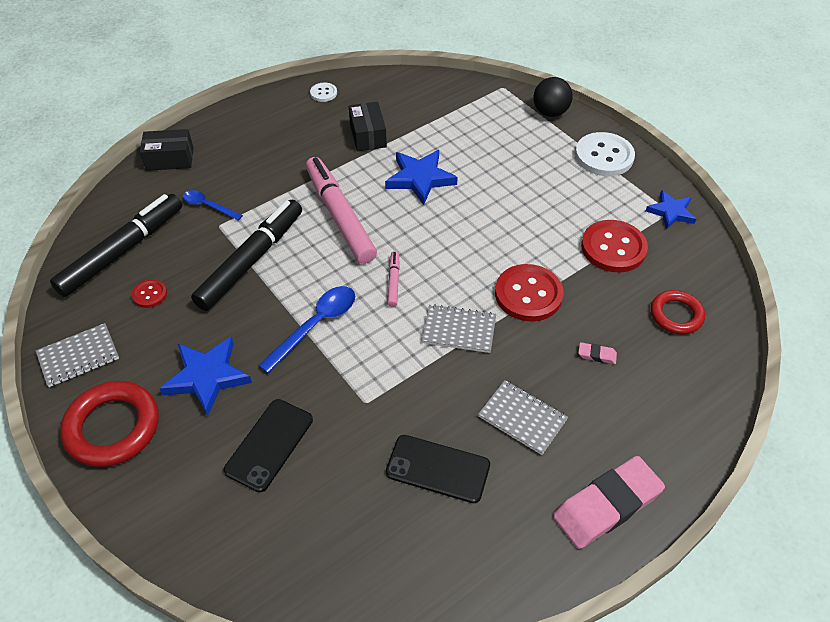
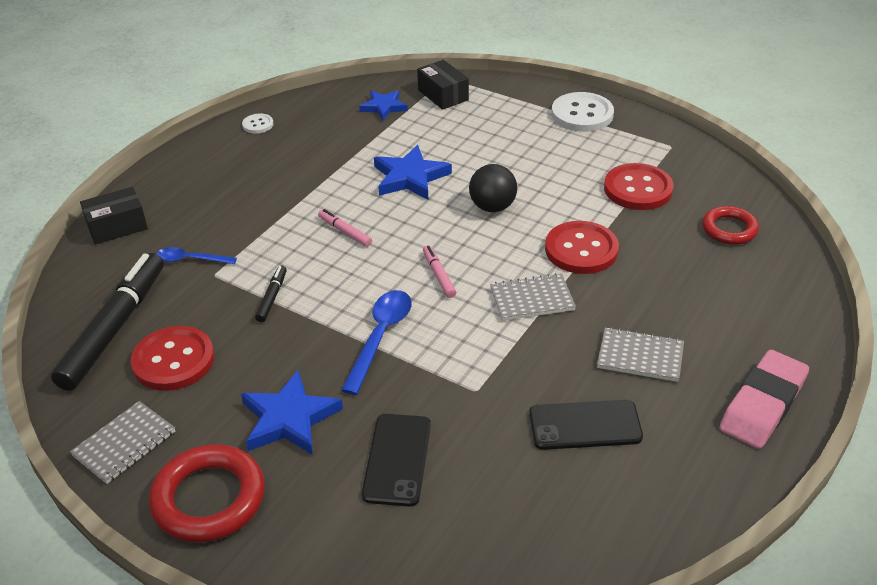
camera: 20 degrees left, 10 degrees down
(150, 294) = (173, 360): red button -> red button, size x2.00
(251, 260) = (272, 297): black marker -> black marker, size x0.43
(339, 216) = (345, 232): pink marker -> pink marker, size x0.43
(368, 135) = (330, 152): black box -> black box (443, 95)
(550, 112) = (507, 89): black ball -> black ball (492, 207)
(597, 355) = (677, 283): pink eraser -> none
(671, 212) = (673, 146): blue star -> blue star (384, 107)

